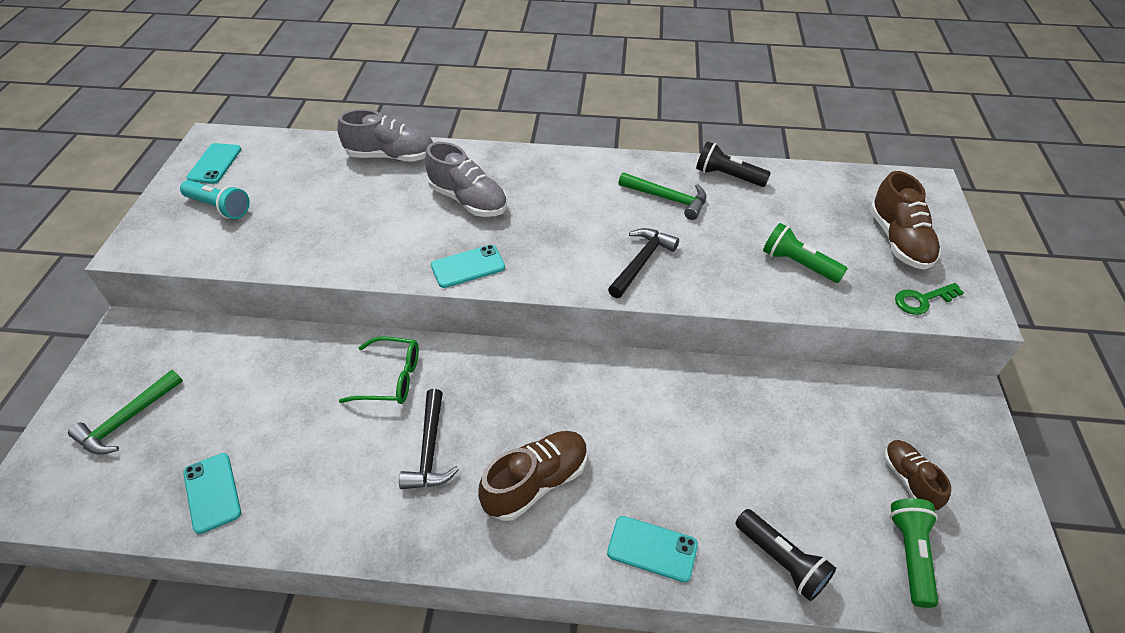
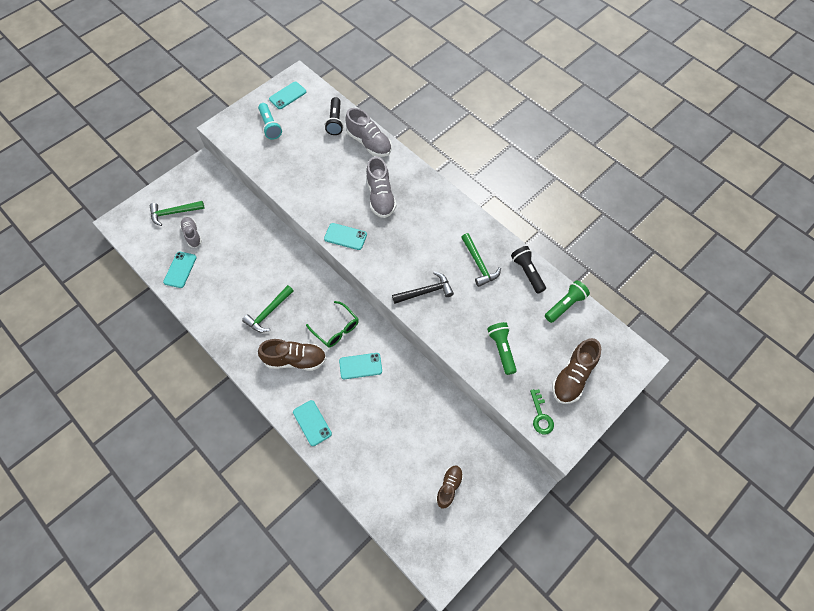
camera: 40 degrees right, 15 degrees up
(192, 430) = (192, 235): none -> grey shoe
(391, 378) = (281, 267): green glasses -> green glasses (336, 329)
(430, 449) = (268, 312): black hammer -> green hammer
(636, 422) = (360, 366): none -> turquoise phone
(781, 561) = (356, 470): black flashlight -> black flashlight (335, 121)
(910, 554) = (411, 513): green flashlight -> green flashlight (565, 305)
(922, 300) = (541, 416): green key -> green key turned 120 degrees counterclockwise

